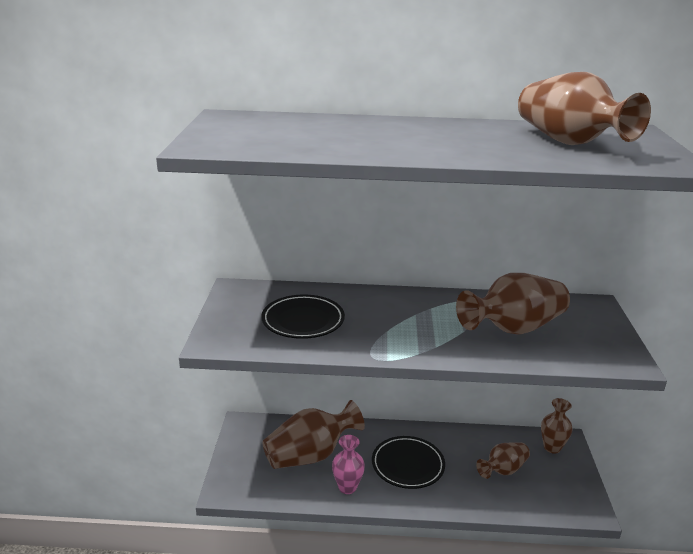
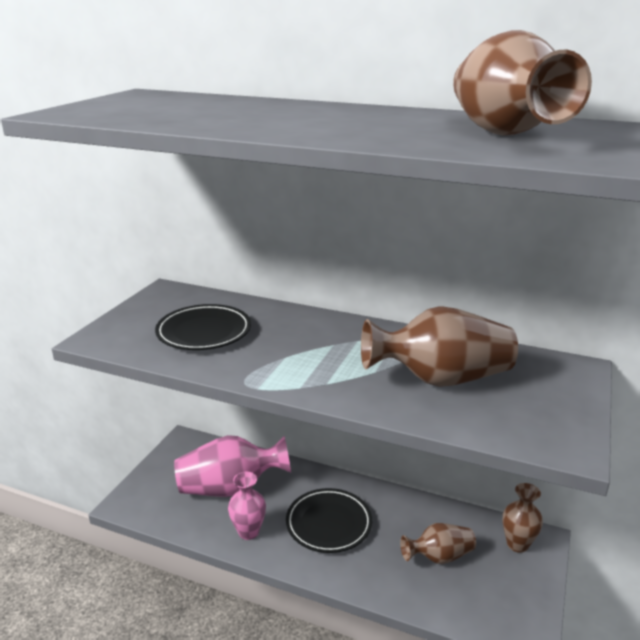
camera: 20 degrees right, 0 degrees up
(310, 455) = (230, 488): brown vase -> pink vase

